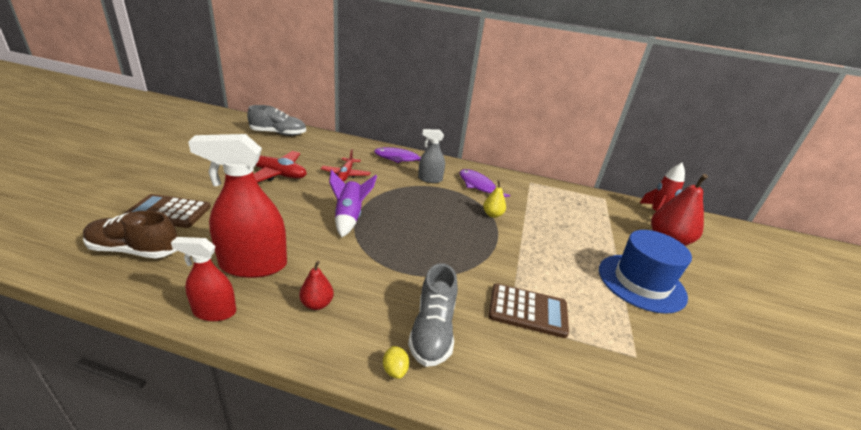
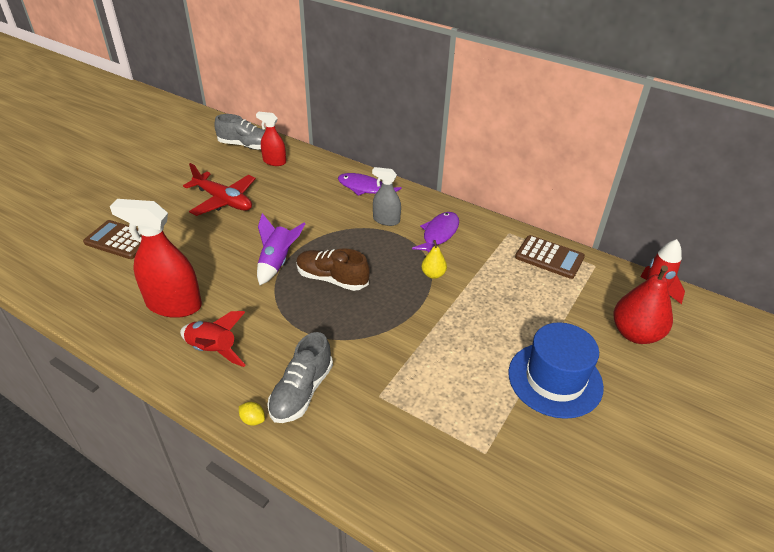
camera: 20 degrees right, 10 degrees up
(134, 250) = (86, 278): brown shoe -> brown shoe (332, 279)
(214, 312) = (132, 344): red spray bottle -> red spray bottle (274, 162)
(317, 304) = (213, 350): red pear -> red rocket
(346, 174) = (296, 207): red plane -> none
(395, 370) = (253, 420): yellow lemon -> yellow lemon turned 60 degrees counterclockwise
(478, 186) = (439, 234): purple fish -> purple fish turned 45 degrees clockwise
(527, 310) = (403, 389): brown calculator -> brown calculator (549, 257)

